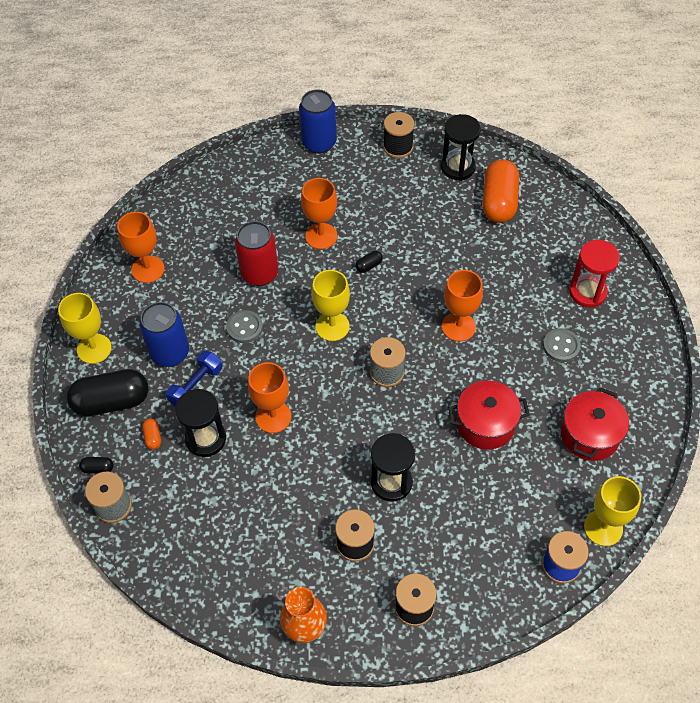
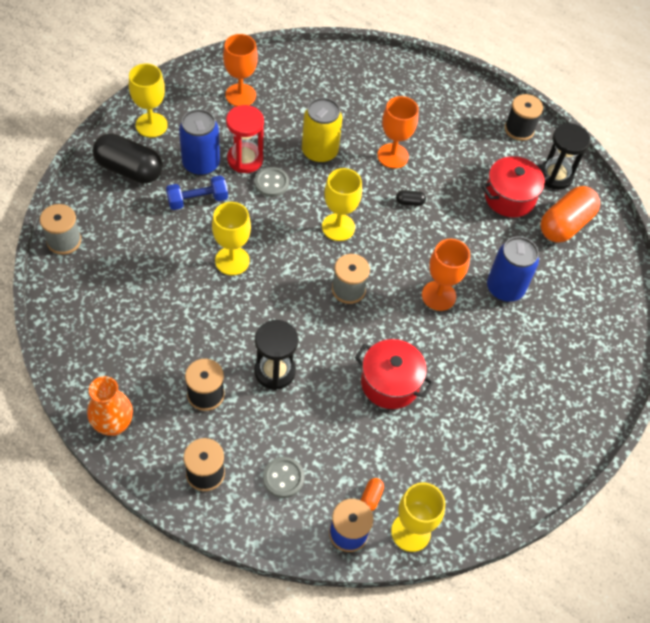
camera: 30 degrees right, 0 degrees up
(98, 468) = (77, 208): black capsule -> none
(153, 437) = (134, 214): orange capsule -> orange capsule (371, 497)
(206, 439) = (169, 241): black hourglass -> none
(259, 273) = (319, 152): red can -> yellow can
(273, 417) = (232, 261): orange goblet -> yellow goblet
(319, 143) = (457, 86): blue can -> blue can (505, 288)
(561, 346) = (511, 370): grey button -> grey button (283, 478)
(587, 292) = (575, 344): red hourglass -> red hourglass (245, 159)
(589, 435) = (468, 454): red pot -> red pot (509, 197)

